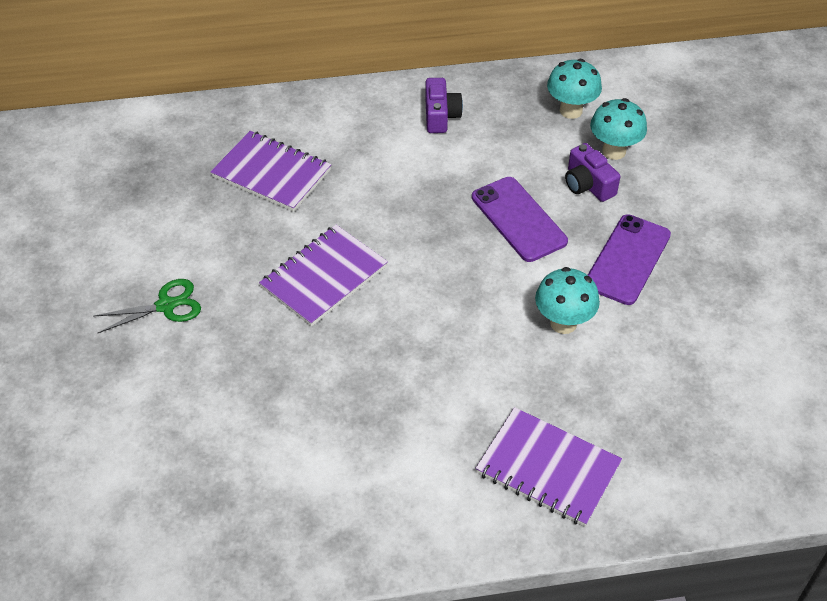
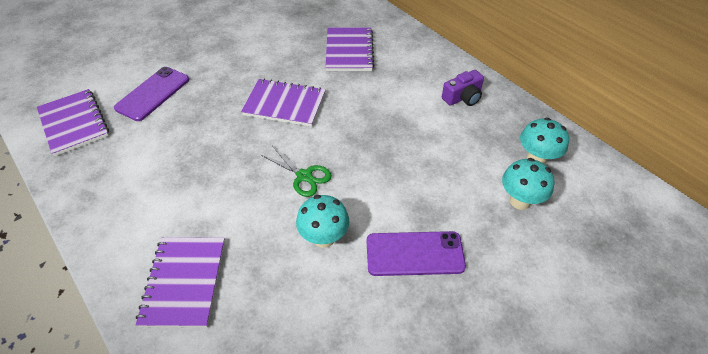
camera: 60 degrees right, 0 degrees up
(166, 306) = (224, 56): green scissors -> green scissors (304, 176)
(173, 528) = (74, 123): none -> purple notebook
(518, 219) = (403, 173): purple phone -> purple phone (153, 93)
(588, 184) = (471, 199): purple camera -> none

